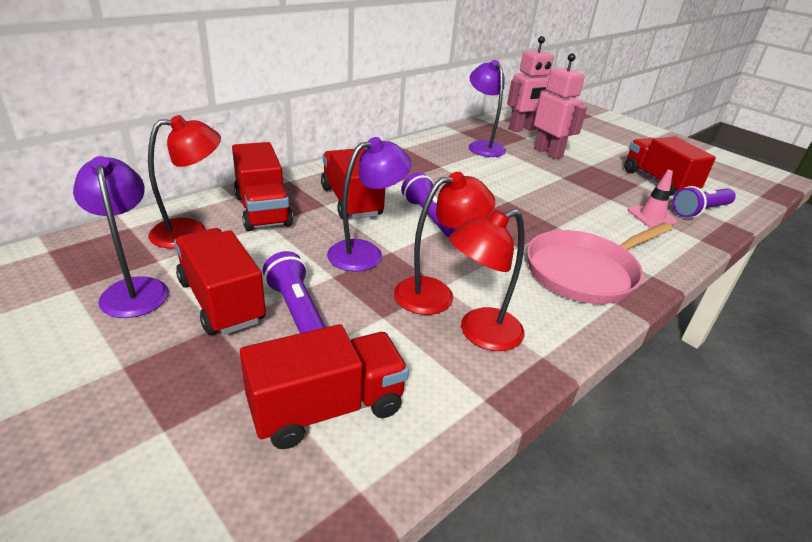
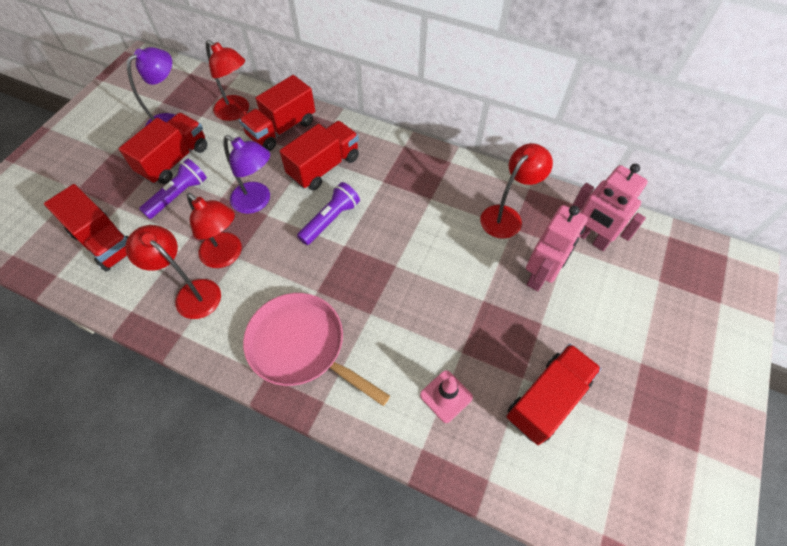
camera: 70 degrees right, 25 degrees up
(482, 146) = (506, 216): purple lamp -> red lamp
(700, 211) = (496, 450): purple flashlight -> none

